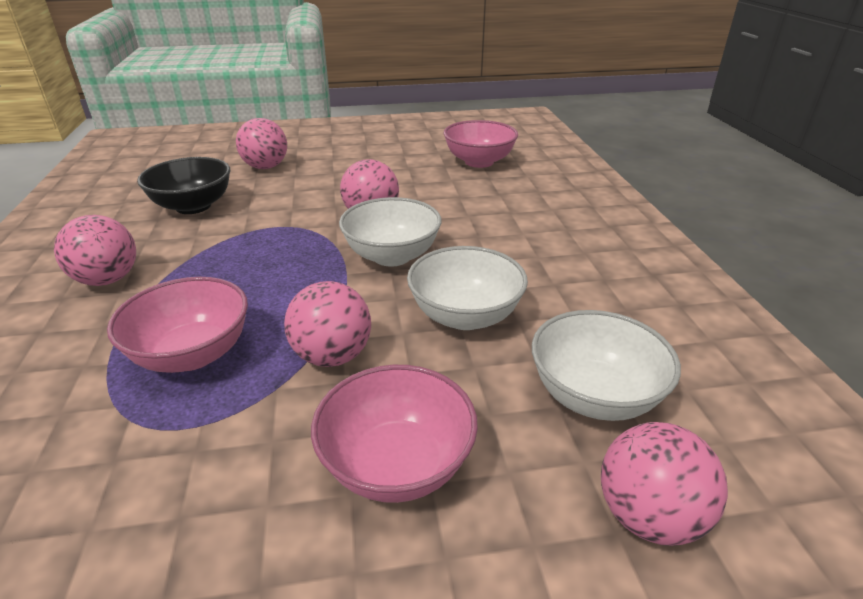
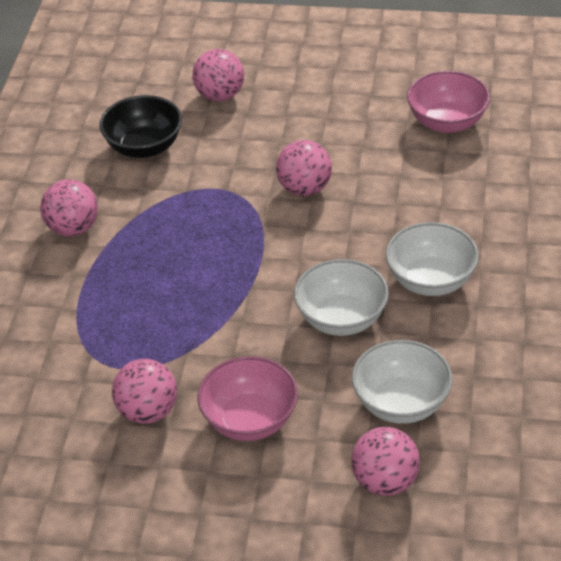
camera: 20 degrees right, 10 degrees up
(192, 354) = (134, 313): pink bowl -> none
(332, 356) = (230, 334): pink ball -> pink ball (148, 411)
(392, 256) = (306, 244): white bowl -> white bowl (430, 280)

